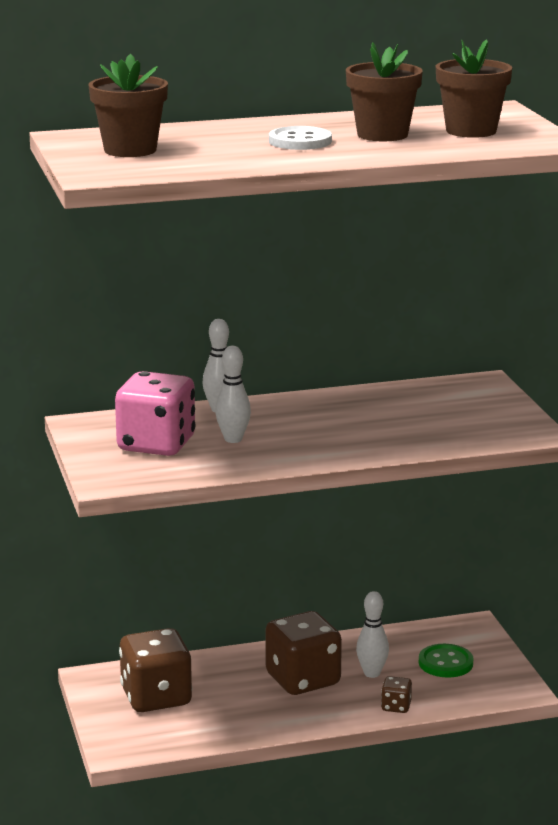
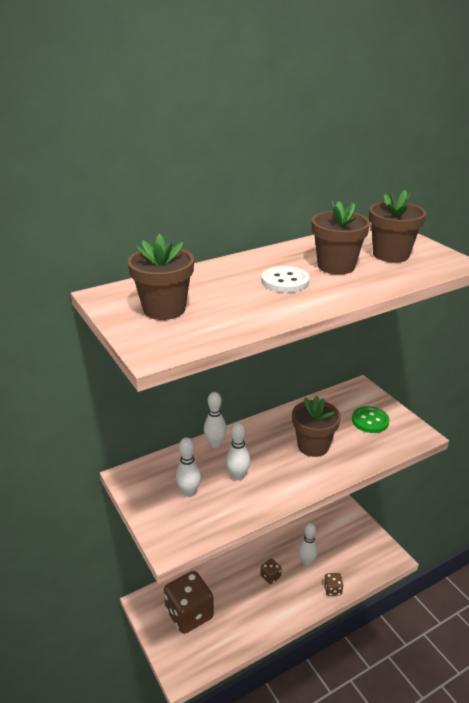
camera: 15 degrees left, 10 degrees up
(156, 444) = (189, 492): pink dice -> white bowling pin
(303, 680) = (270, 576): brown dice -> brown dice, size x0.44
(362, 426) = (313, 446): none -> brown flower pot
(445, 663) = (343, 543): green button -> green button (370, 421)

